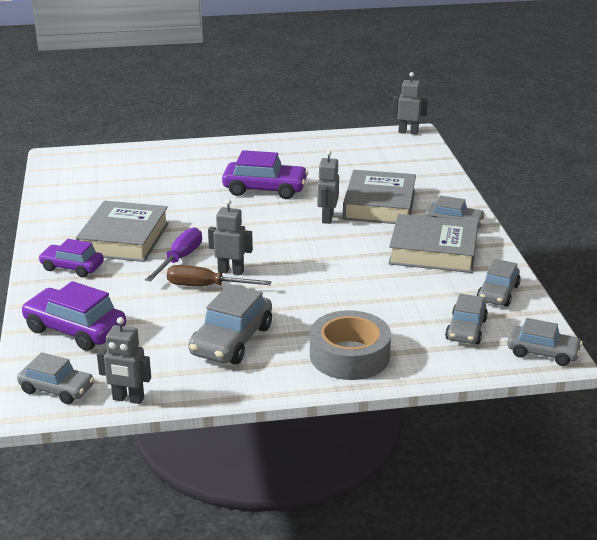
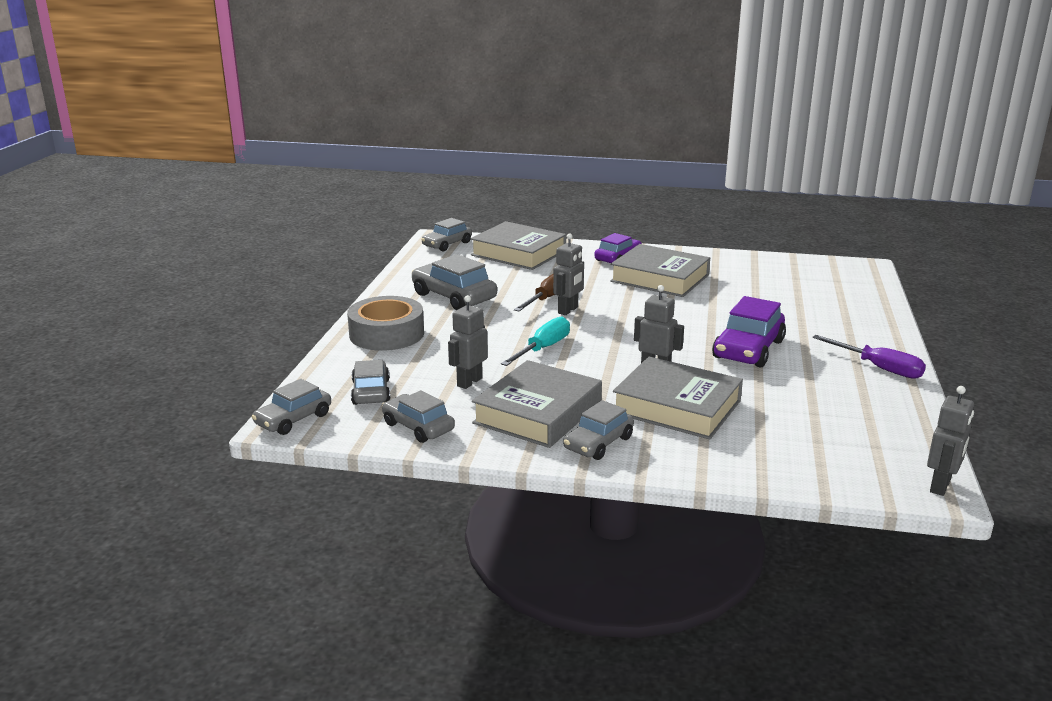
camera: 110 degrees right, 5 degrees down
(75, 329) = (518, 253): purple car -> grey book
(128, 399) = (414, 260): grey robot -> grey robot (469, 382)
(180, 259) = (606, 294): purple screwdriver -> purple screwdriver (878, 368)
(322, 268) = (543, 348): none -> turquoise screwdriver
(466, 329) = (371, 392): grey car -> grey car turned 45 degrees clockwise

